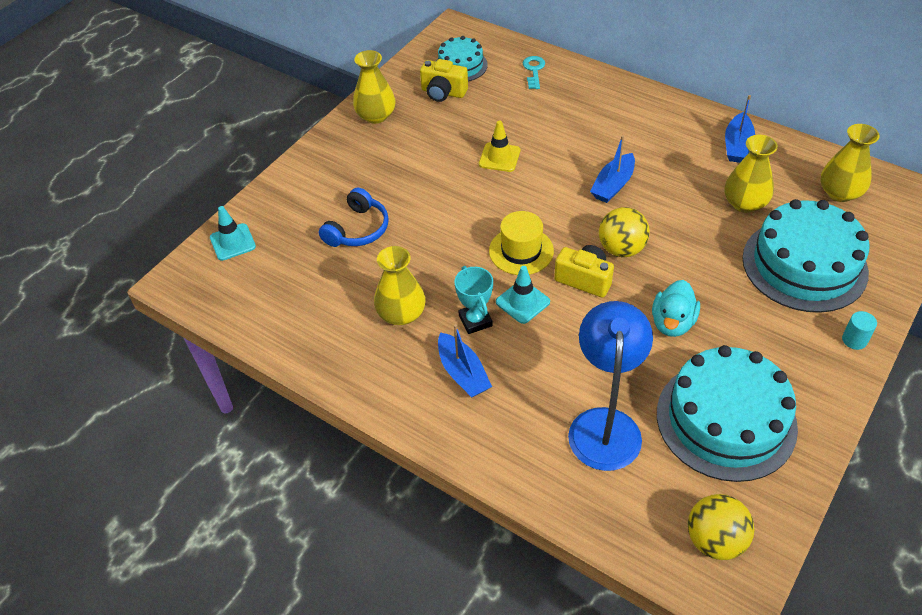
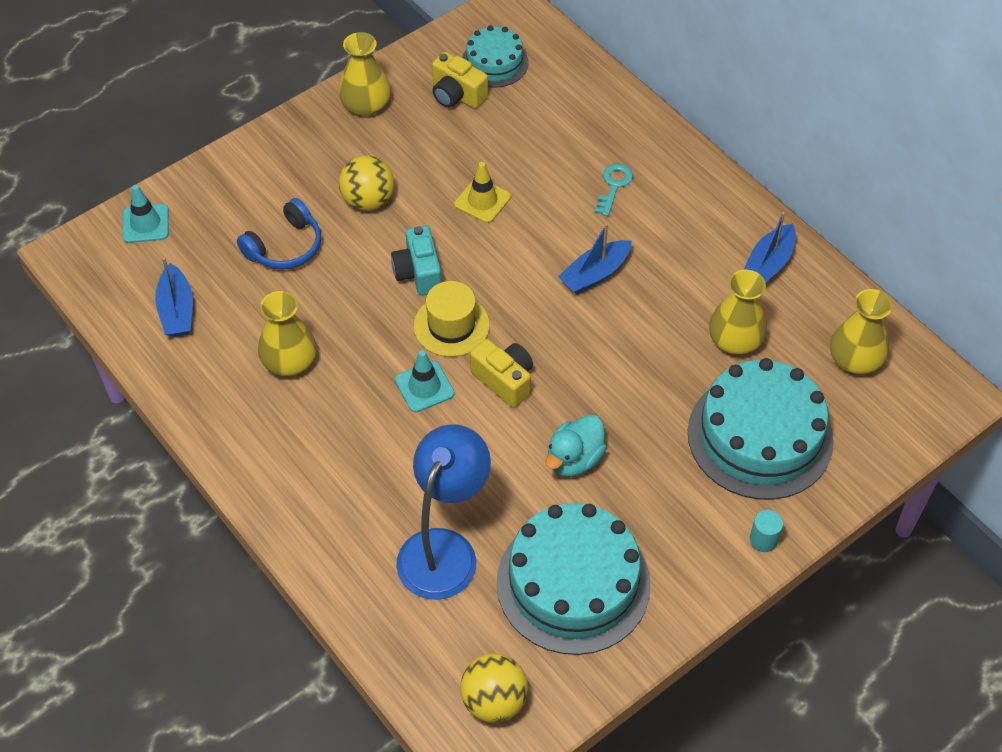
camera: 15 degrees right, 5 degrees up
(462, 373) = (324, 448): blue boat -> blue boat (177, 310)
(475, 220) = (418, 273): none -> turquoise camera
(475, 320) = (364, 393): turquoise trophy -> none
(534, 70) = (578, 93): turquoise key -> turquoise key (613, 186)
(621, 249) = (563, 356): yellow ball -> yellow ball (368, 201)

